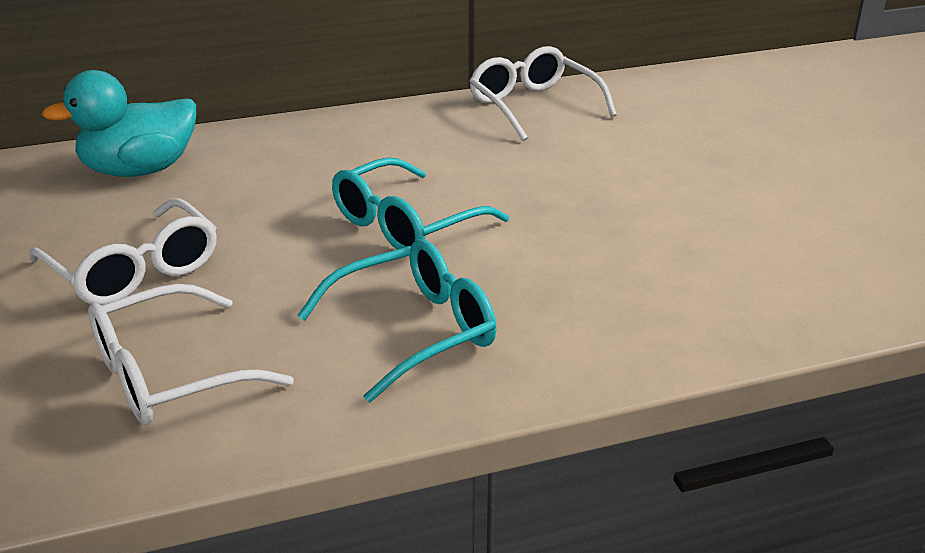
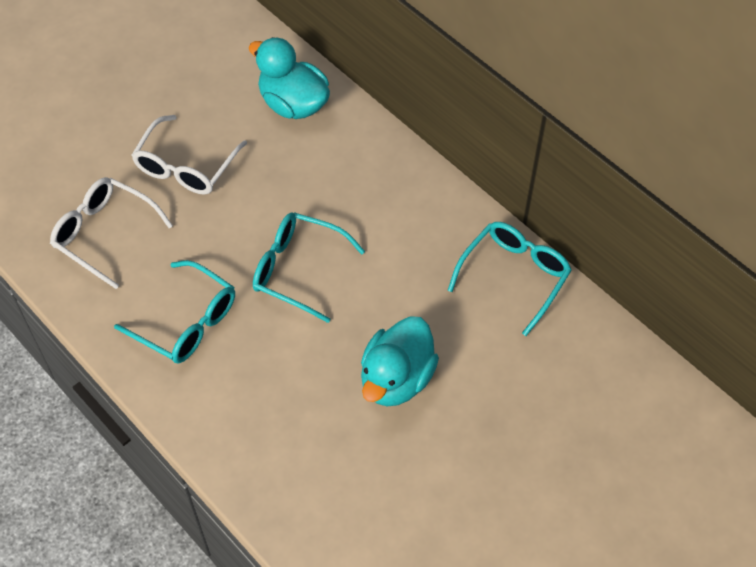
camera: 65 degrees right, 25 degrees up
(533, 106) = (514, 276): white glasses -> turquoise glasses
(623, 197) = (396, 379): none -> turquoise duck

